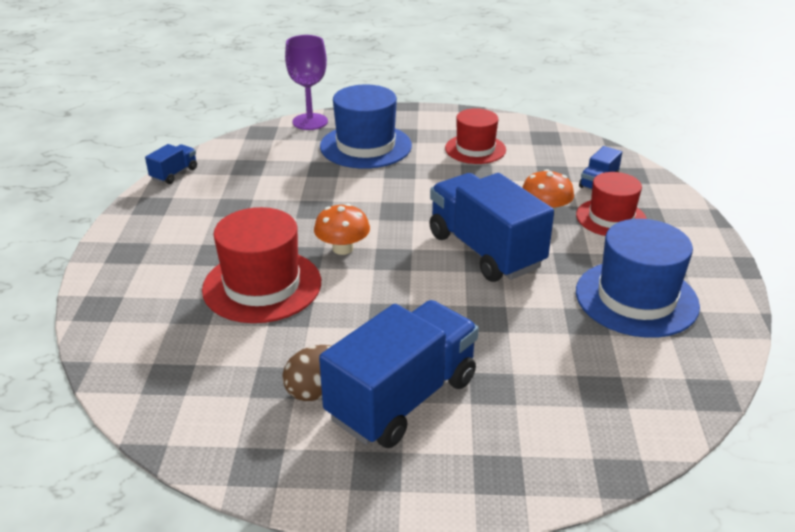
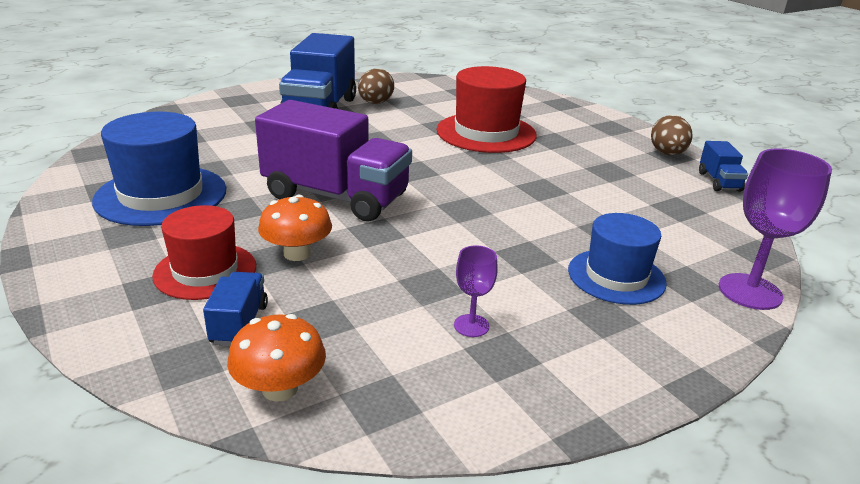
camera: 145 degrees right, 5 degrees down
(151, 207) = (667, 154): none -> brown egg
(342, 248) = (466, 166): orange mushroom -> orange mushroom (280, 388)
(365, 146) = (616, 276): blue hat -> blue hat, size x0.66
(475, 149) = (471, 325): red hat -> purple goblet
(485, 250) = (336, 196): blue truck -> purple truck

